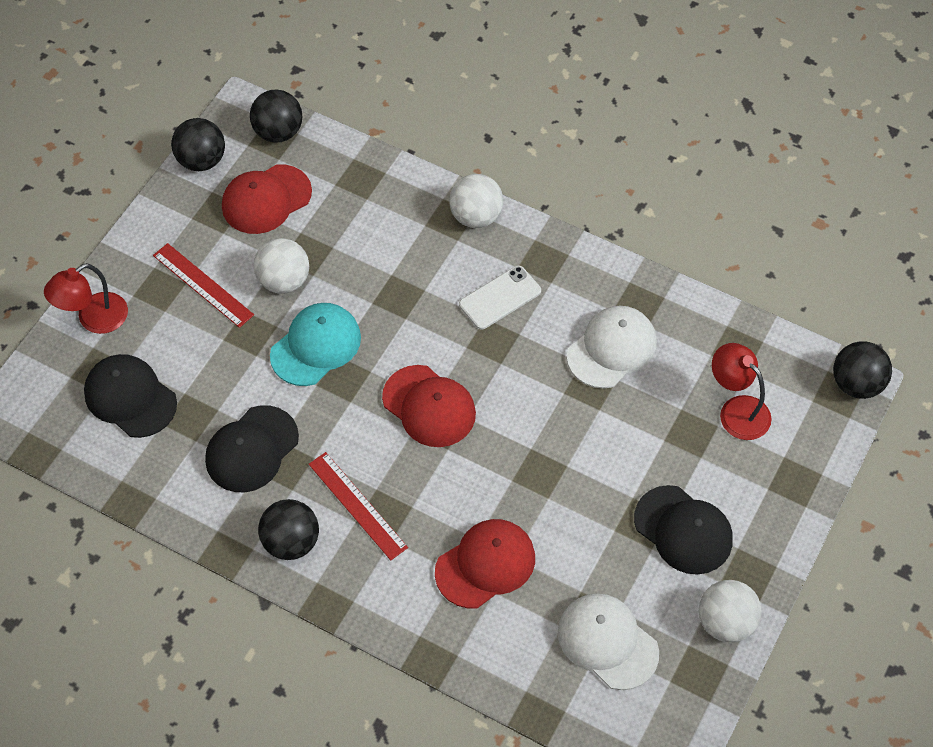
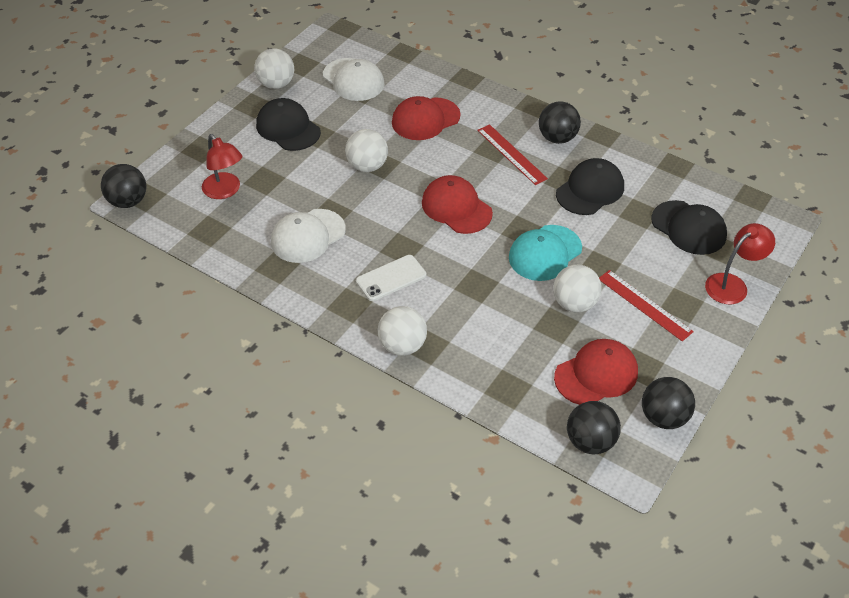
camera: 175 degrees left, 10 degrees down
(556, 467) = (367, 166): none -> white ball

